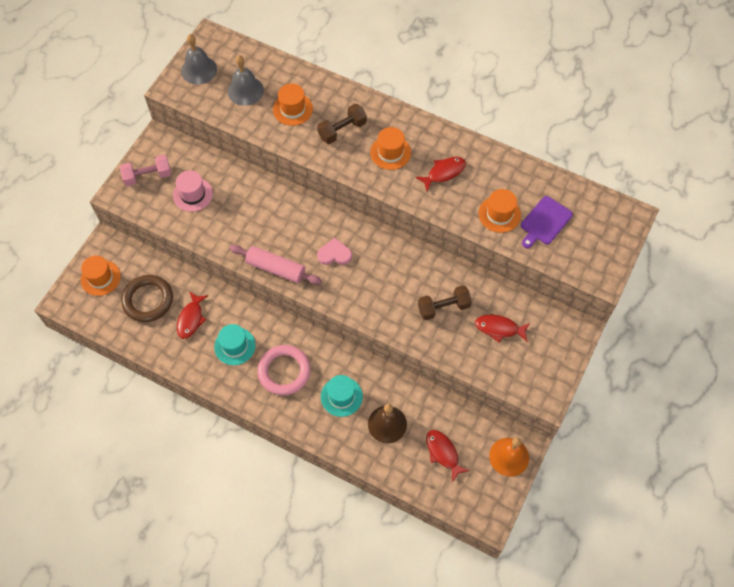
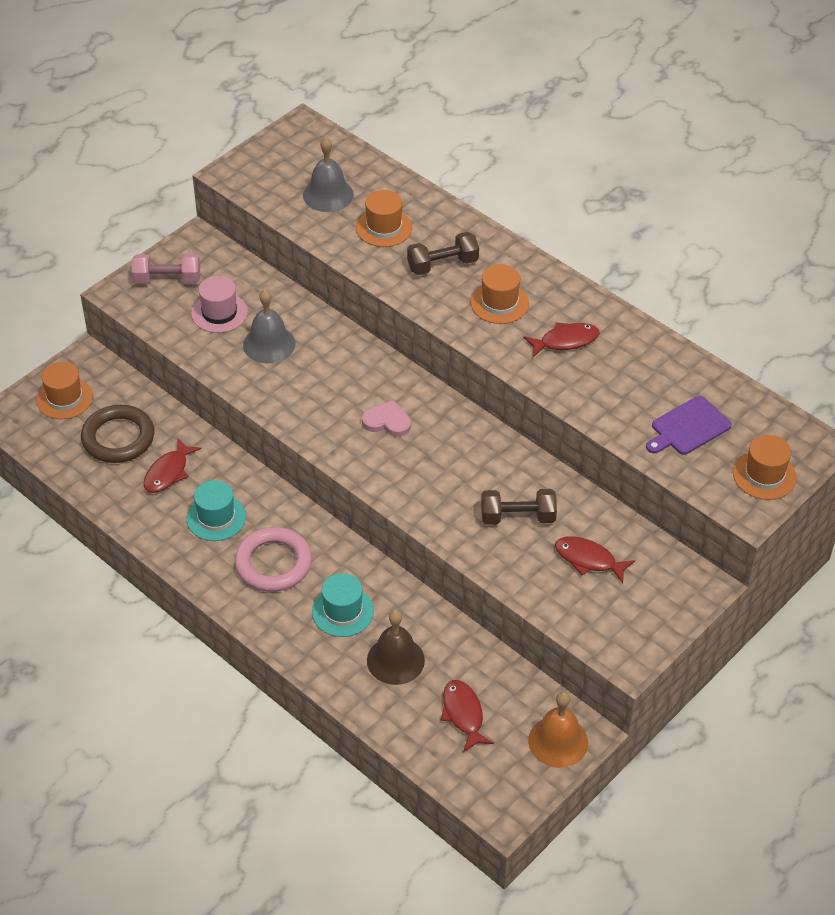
camera: 15 degrees right, 15 degrees down
(199, 70) = (275, 160): grey bell -> grey bell (269, 344)
(276, 268) = (300, 422): pink rolling pin -> none
(499, 214) = (626, 405): orange hat -> orange hat (764, 475)

